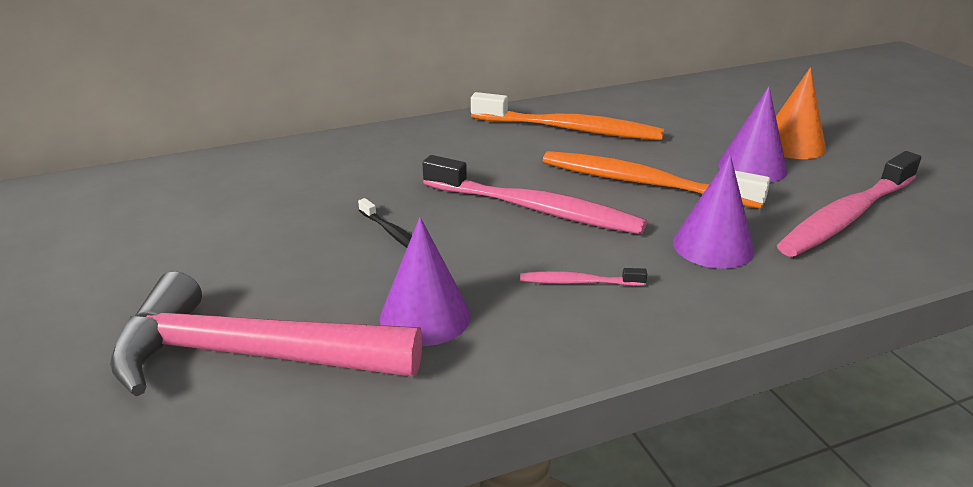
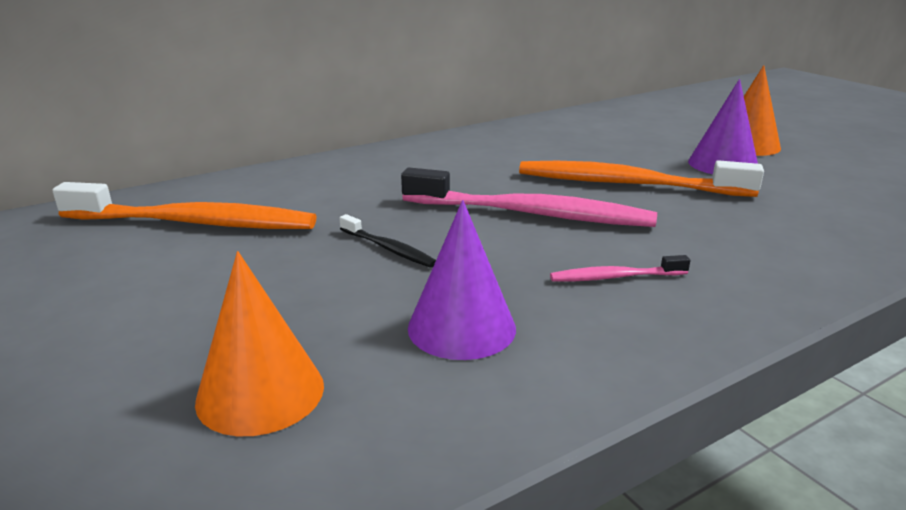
camera: 10 degrees left, 5 degrees down
(250, 355) = (260, 393): pink hammer -> orange cone
(570, 129) = (529, 145): orange toothbrush -> orange toothbrush (194, 223)
(713, 246) = (731, 232): purple cone -> none
(846, 216) = (839, 198): pink toothbrush -> none

